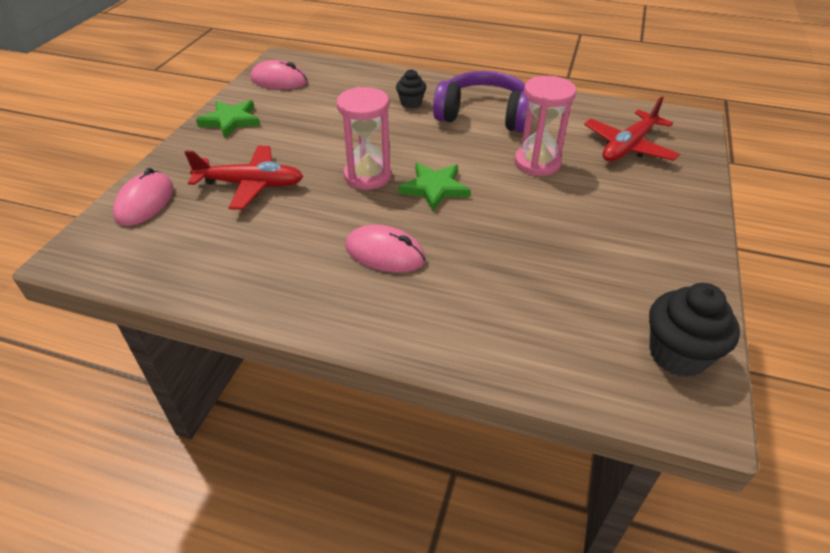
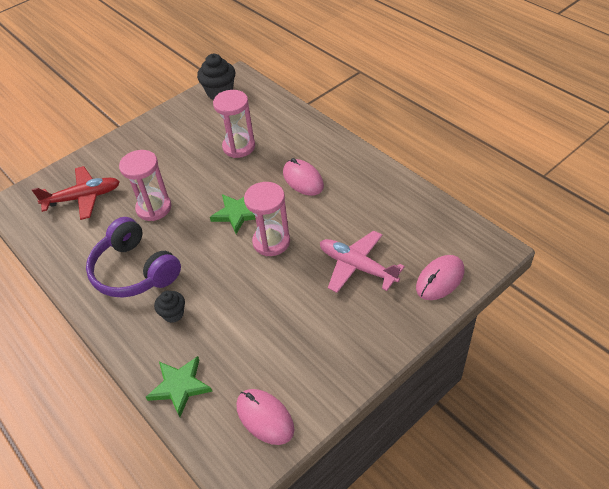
camera: 145 degrees left, 5 degrees up
(230, 120) = (343, 361): green star -> green star (180, 386)
(251, 184) = (357, 267): red plane -> pink plane
(524, 266) = (239, 147): none -> pink hourglass

